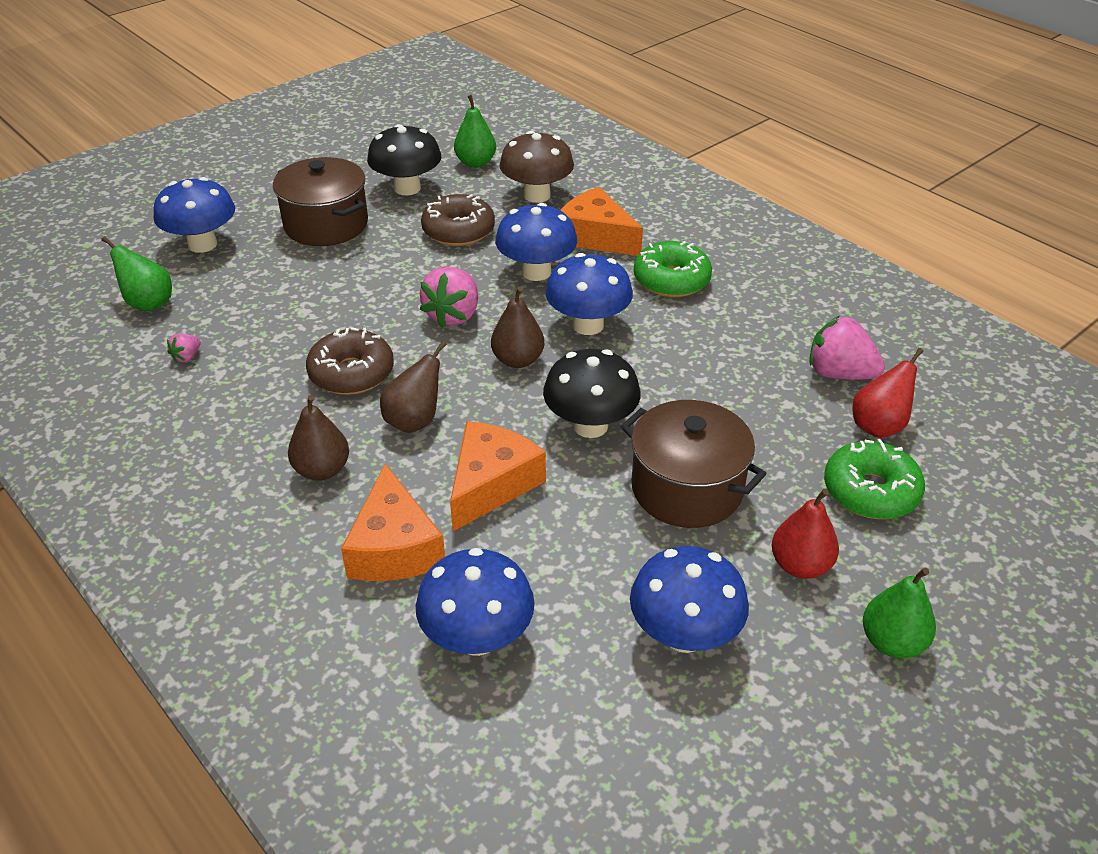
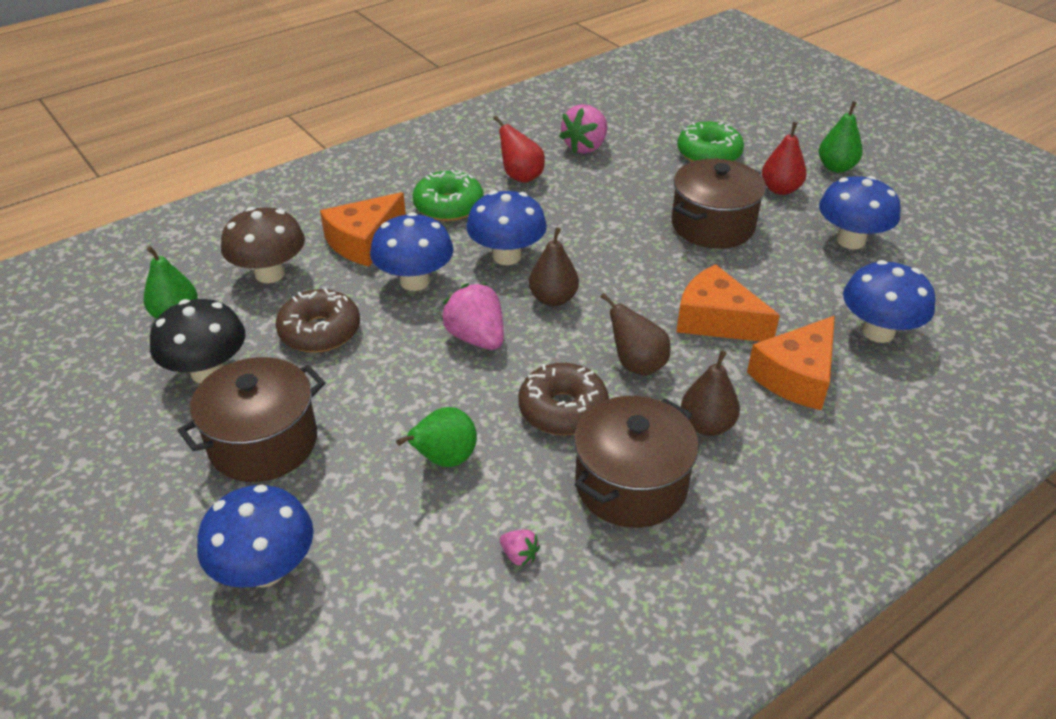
camera: 85 degrees left, 0 degrees up
(148, 303) = (396, 614): green pear -> green pear (444, 459)
(251, 418) = (631, 485): none -> brown pot
(394, 547) = (796, 376): orange cheese -> orange cheese turned 135 degrees clockwise
(453, 315) = (476, 338): pink strawberry -> pink strawberry turned 150 degrees counterclockwise
(590, 426) = (643, 264): black mushroom -> none
(879, 426) = (643, 141): red pear -> red pear (521, 176)

